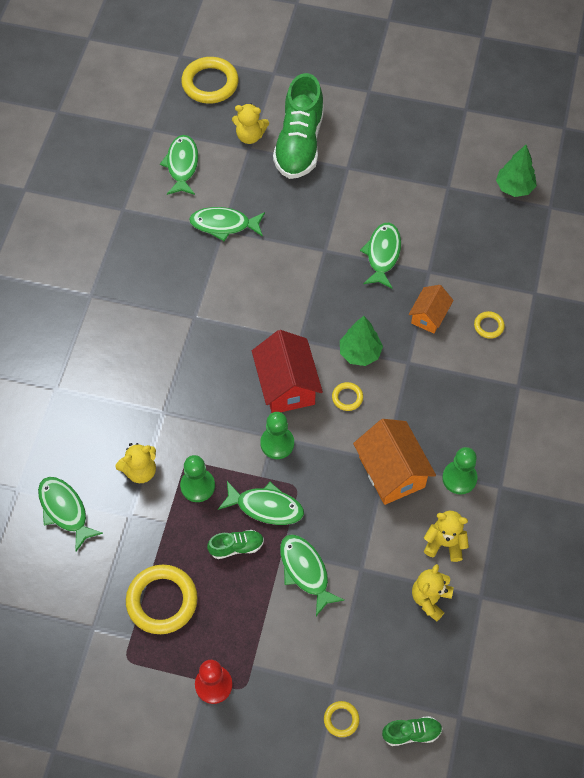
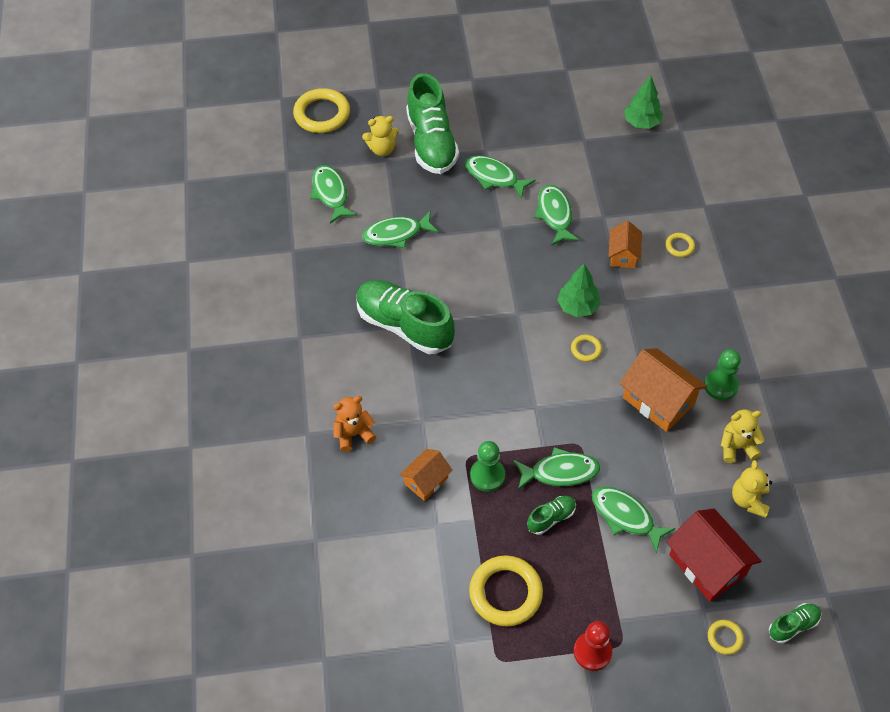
camera: 20 degrees left, 5 degrees down
(65, 510) = (371, 543): green fish -> green fish (494, 177)
(96, 404) = (353, 434): none -> orange teddy bear
(140, 471) = (426, 481): yellow teddy bear -> orange house
(190, 316) = (404, 325): none -> green shoe
(277, 443) = (542, 411): green pawn -> none
(287, 385) = (525, 357): red house -> red house (707, 565)

